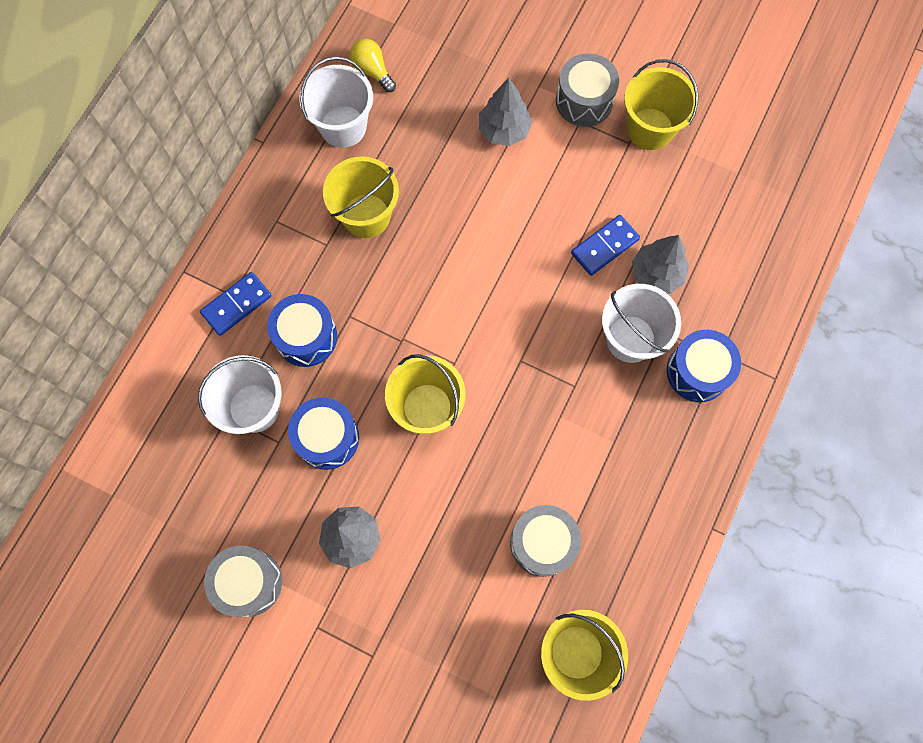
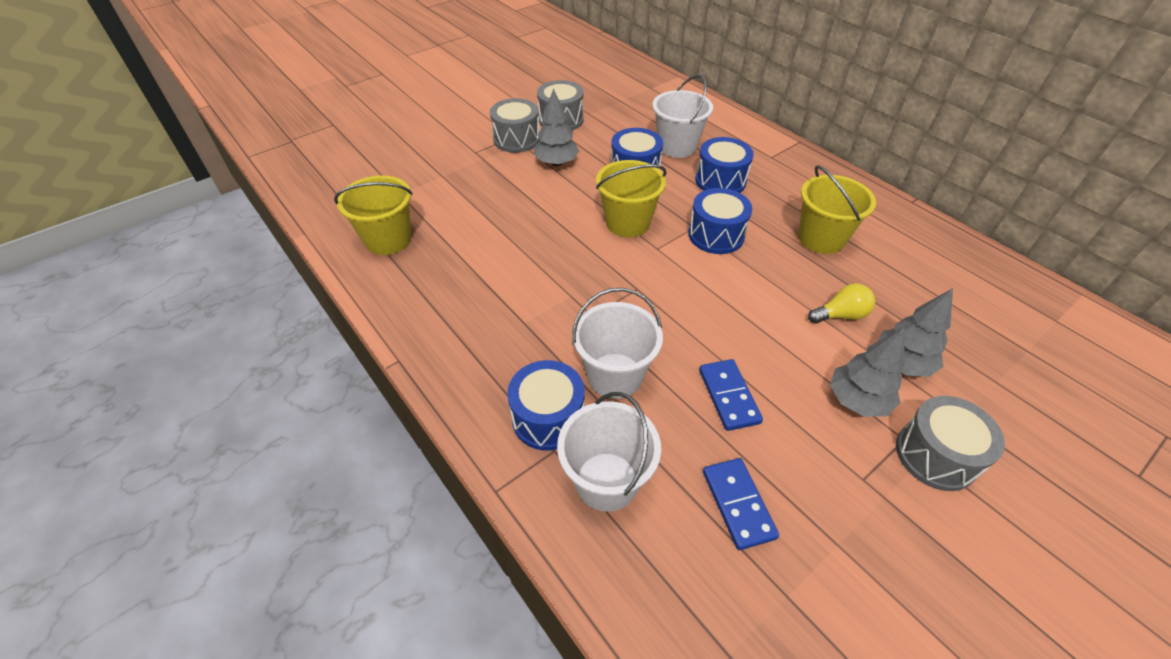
camera: 115 degrees right, 25 degrees down
(236, 304) = (762, 157): blue domino -> blue domino (738, 504)
(343, 126) = (922, 250): white bucket -> white bucket (606, 481)
(372, 71) = (990, 287): yellow light bulb -> yellow light bulb (840, 315)
(406, 313) = (716, 235): none -> blue drum
(542, 543) = (478, 249): grey drum -> grey drum (516, 139)
(650, 129) = (881, 512): yellow bucket -> none
(656, 274) = (676, 430): grey tree -> grey tree (857, 400)

